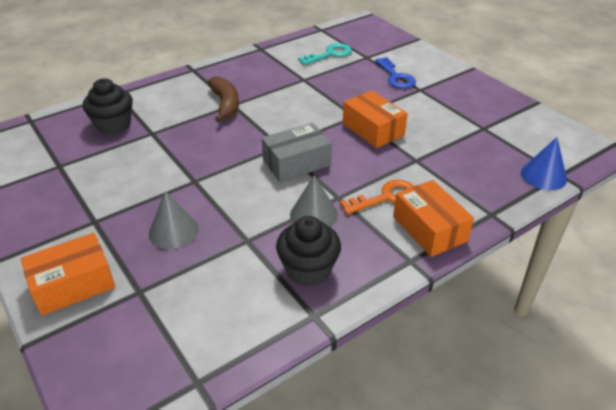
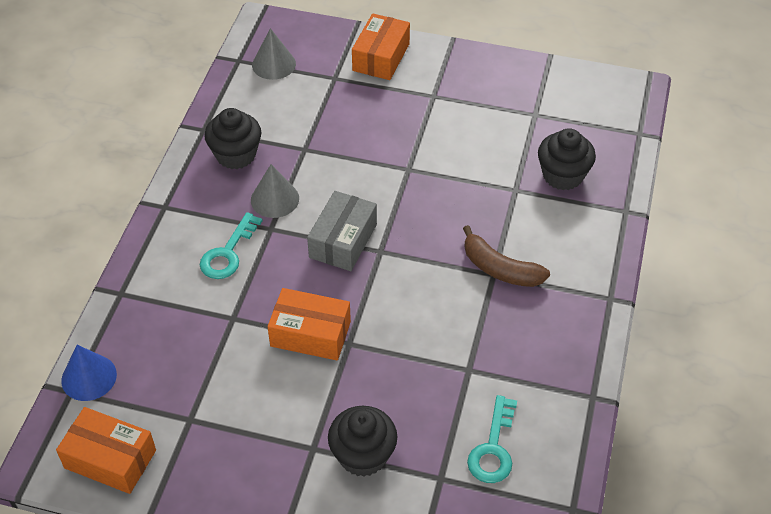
camera: 140 degrees right, 10 degrees up
(173, 231) = (366, 123): grey cone -> grey cone (274, 64)
(386, 197) = (228, 253): orange key -> turquoise key
(396, 77) = (363, 455): blue key -> black cupcake
(429, 229) = (167, 244): orange box -> orange box (110, 459)

